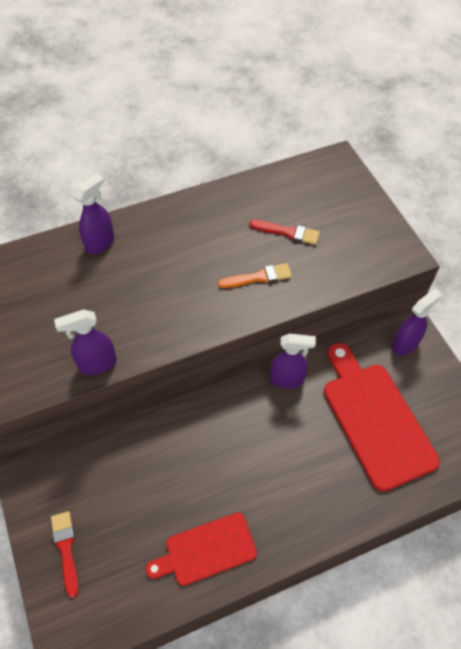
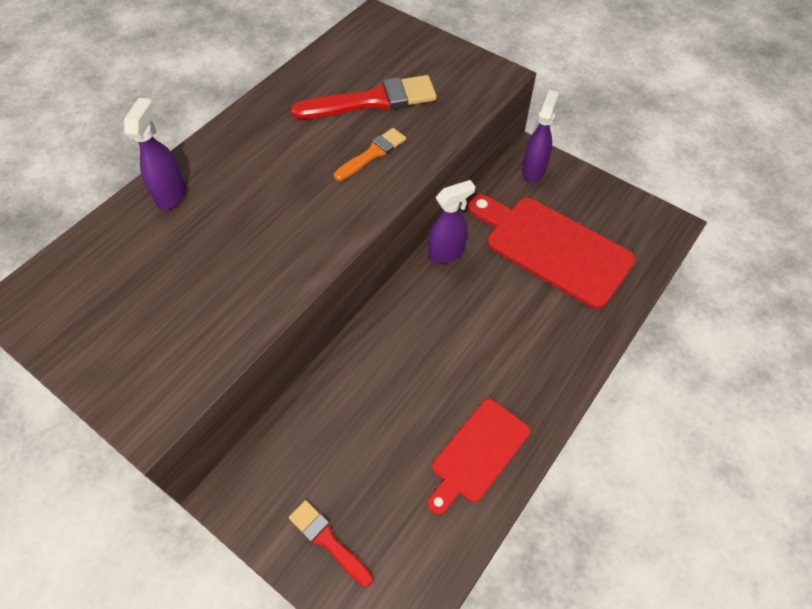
camera: 30 degrees left, 0 degrees up
(97, 364) = (255, 316): purple spray bottle -> none
(288, 232) = (372, 101): red brush -> red brush, size x1.76

